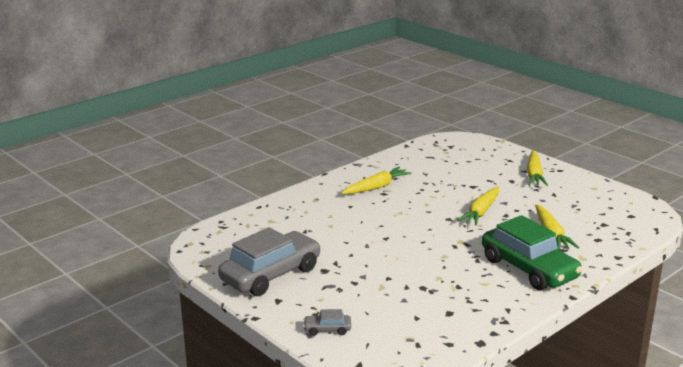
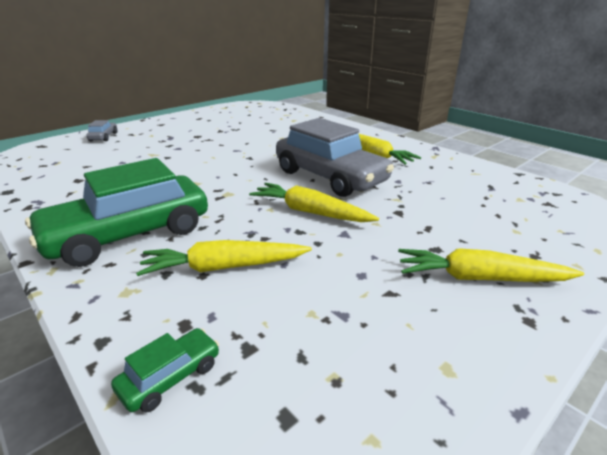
camera: 90 degrees right, 5 degrees up
(271, 274) = (201, 122): grey car -> grey car (330, 177)
(627, 238) = (170, 377): none -> green car

